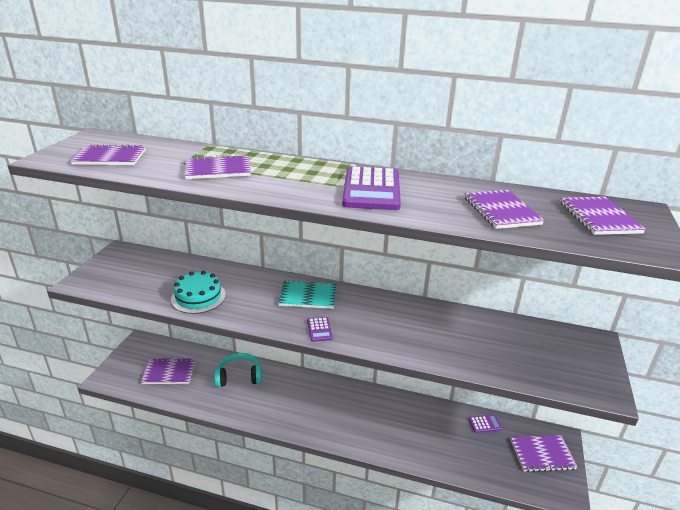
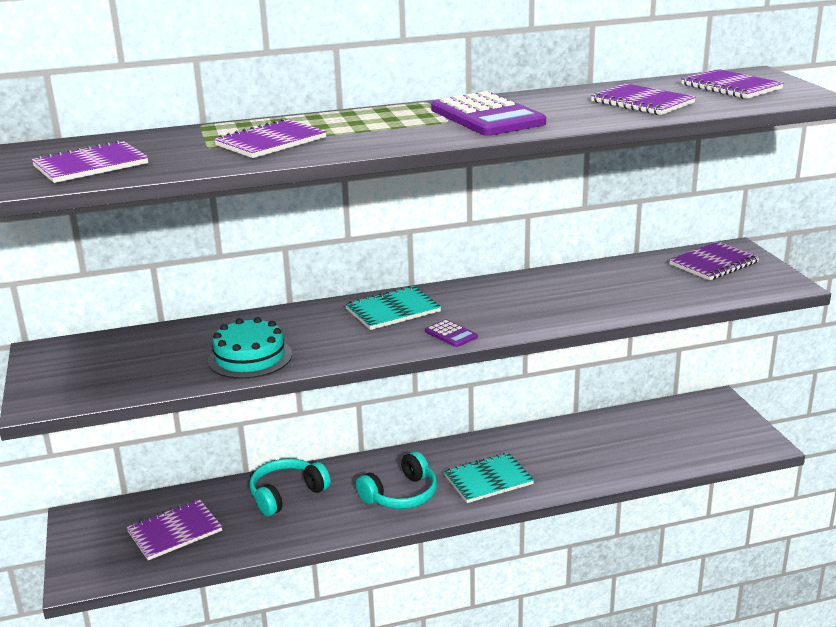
camera: 30 degrees left, 5 degrees down
(295, 408) = (401, 495): none -> turquoise headphones
(352, 423) = (488, 480): none -> turquoise notebook
(485, 424) = (633, 419): purple calculator -> none
(542, 454) = (714, 421): purple notebook -> purple notebook (714, 263)

